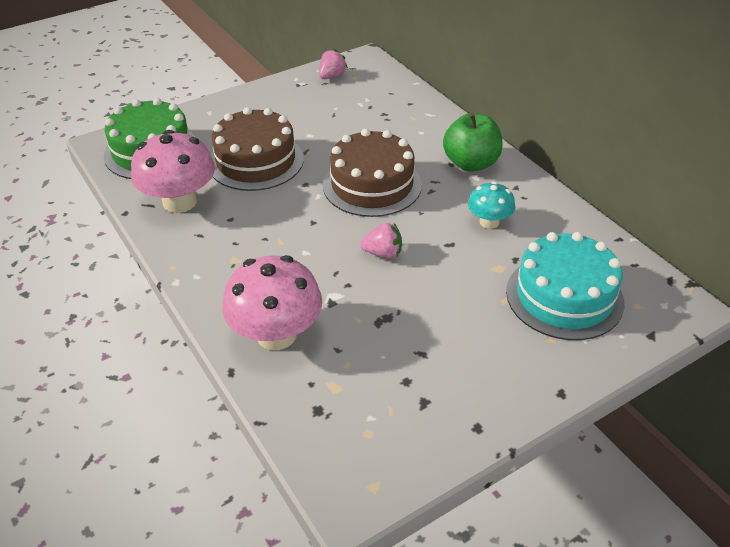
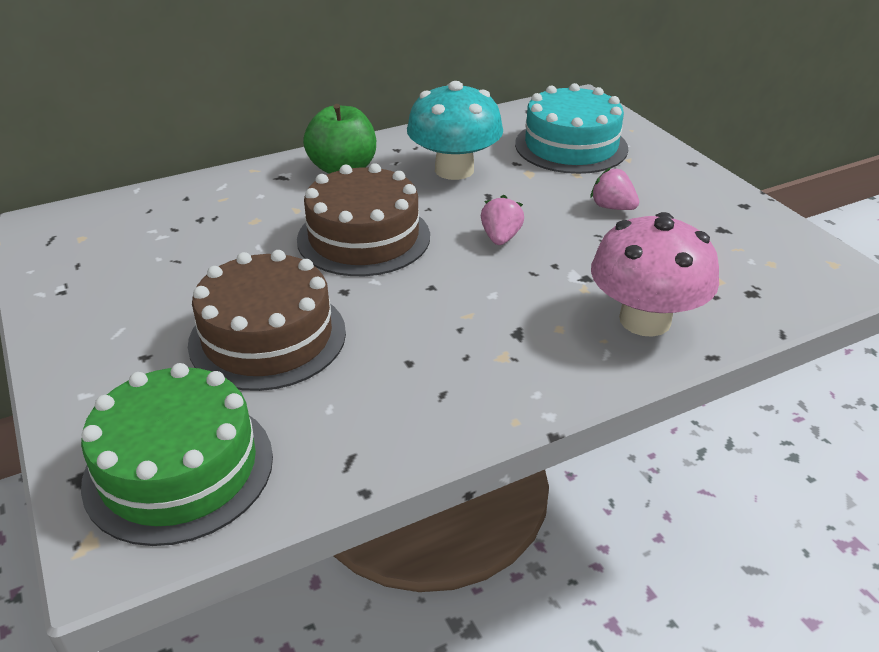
camera: 85 degrees left, 5 degrees down
(180, 202) = (352, 420): pink mushroom -> none
(332, 76) = (62, 257): pink strawberry -> pink strawberry (612, 207)
(489, 222) = (454, 170): turquoise mushroom -> turquoise mushroom, size x1.80

